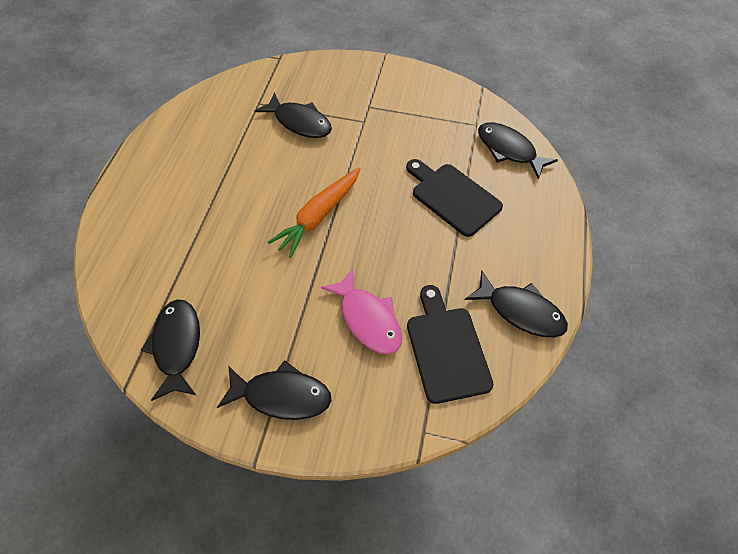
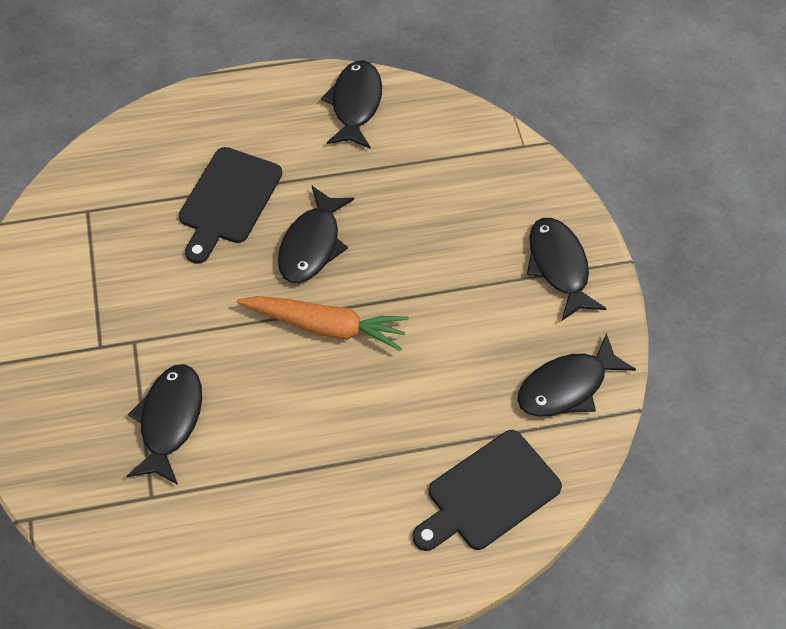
camera: 115 degrees left, 0 degrees up
(368, 319) = (436, 226): pink fish -> none
(446, 349) = (431, 151): black cutting board -> black cutting board (488, 493)
(508, 150) = (121, 165): black fish -> black fish (312, 245)

